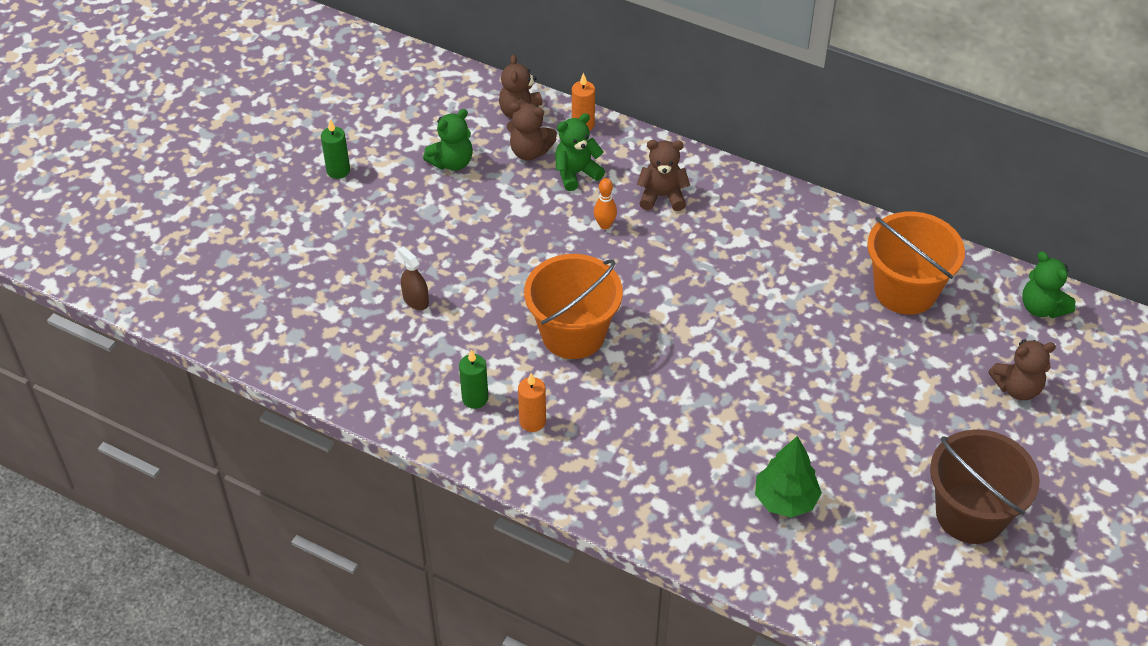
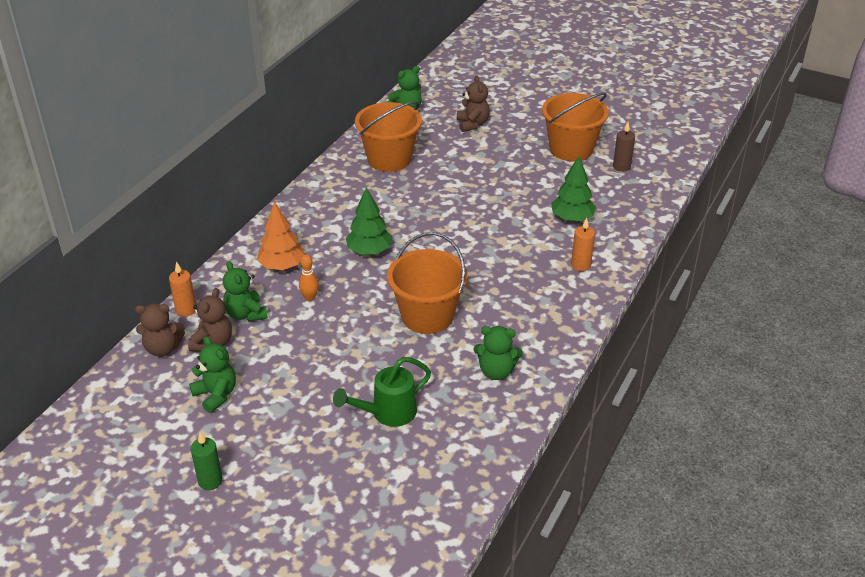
camera: 90 degrees left, 10 degrees down
(415, 300) = (387, 413): brown spray bottle -> green watering can
(475, 398) = (496, 371): green candle -> green teddy bear
(532, 421) = (517, 338): orange candle -> orange candle (580, 265)
(662, 196) = (282, 266): brown teddy bear -> orange tree
(695, 275) = (369, 251): none -> green tree
(930, 579) = (621, 167): none -> brown candle
(970, 514) = (571, 149): brown bucket -> orange bucket

